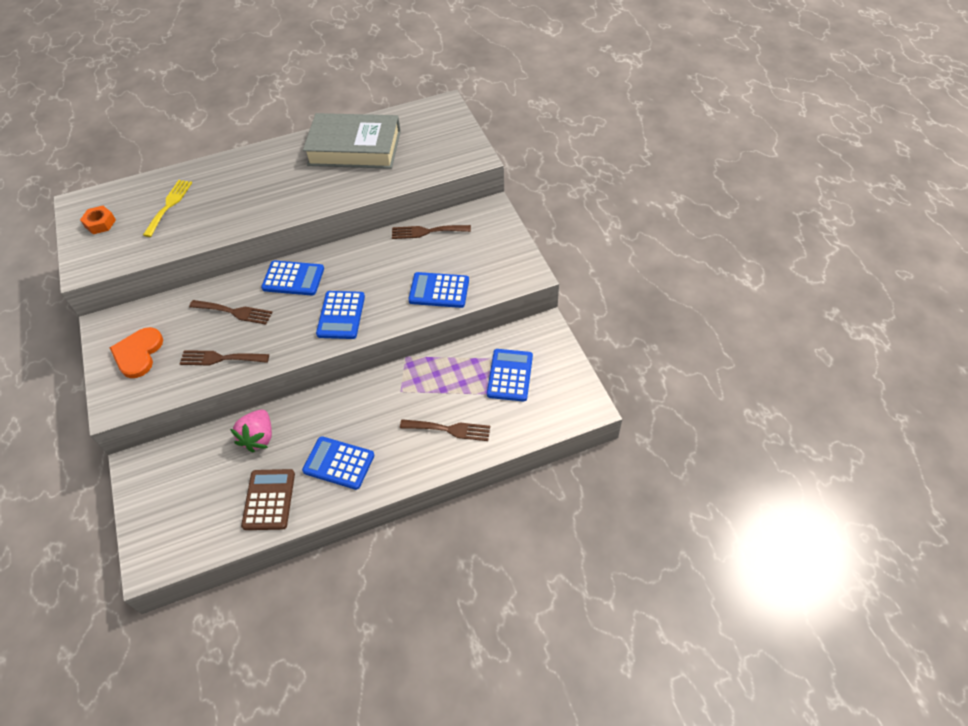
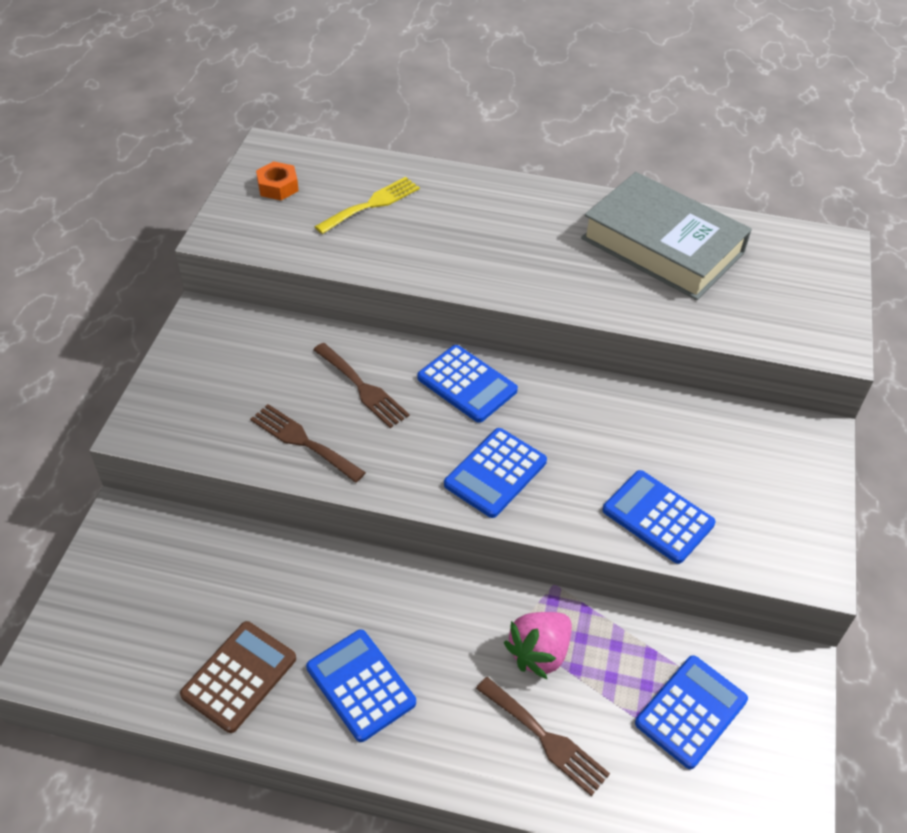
camera: 30 degrees right, 5 degrees down
(138, 353) = (214, 376): orange heart -> none
(259, 437) = (286, 579): pink strawberry -> pink strawberry (539, 653)
(427, 231) = (696, 418): brown fork -> none

